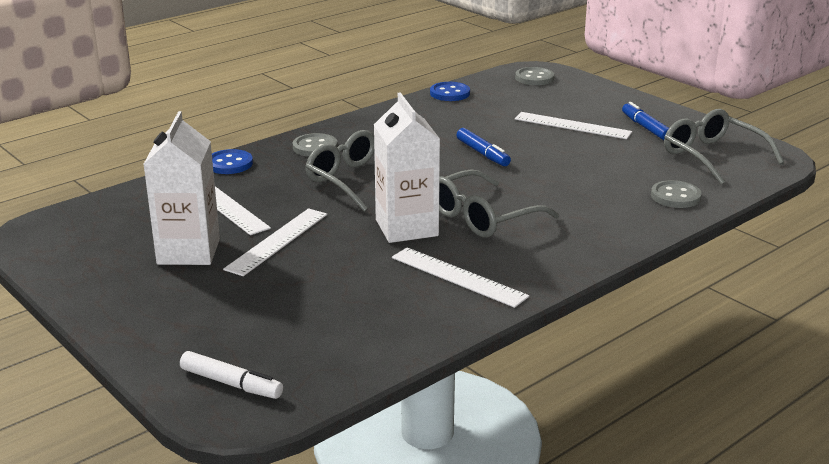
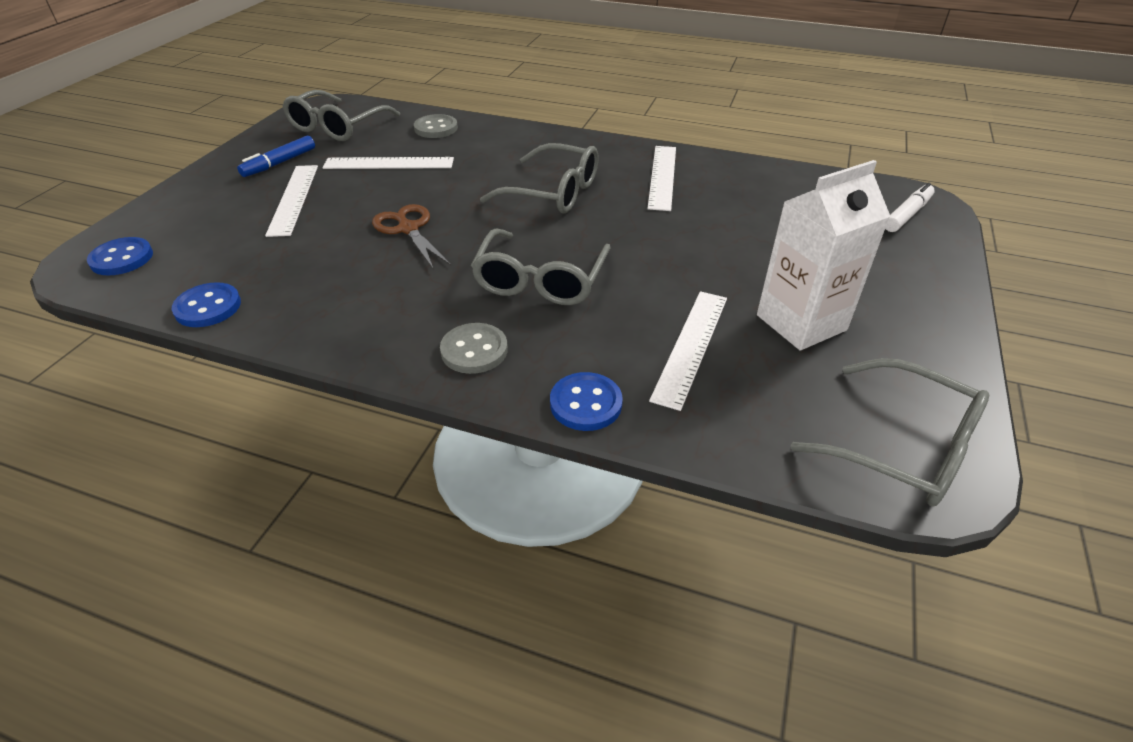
camera: 120 degrees left, 15 degrees up
(62, 234) = (902, 447): none -> grey glasses
(231, 383) = (907, 214): white marker -> white marker turned 45 degrees clockwise
(277, 241) = (716, 278): white ruler -> white ruler (389, 163)
(406, 228) = (612, 220): white carton -> none
(482, 153) = (408, 229): blue marker -> brown scissors
(534, 78) = (122, 258): grey button -> blue button

